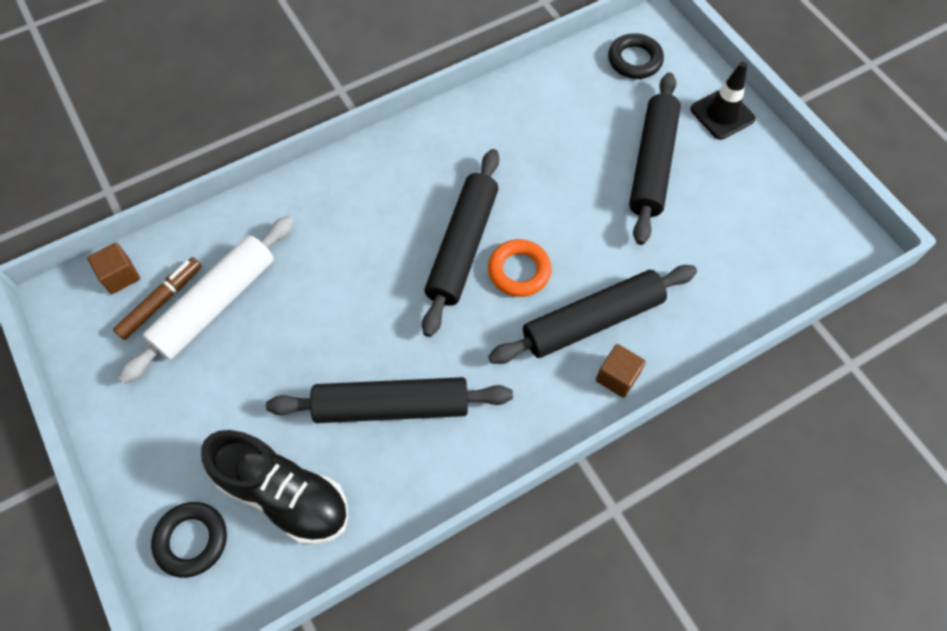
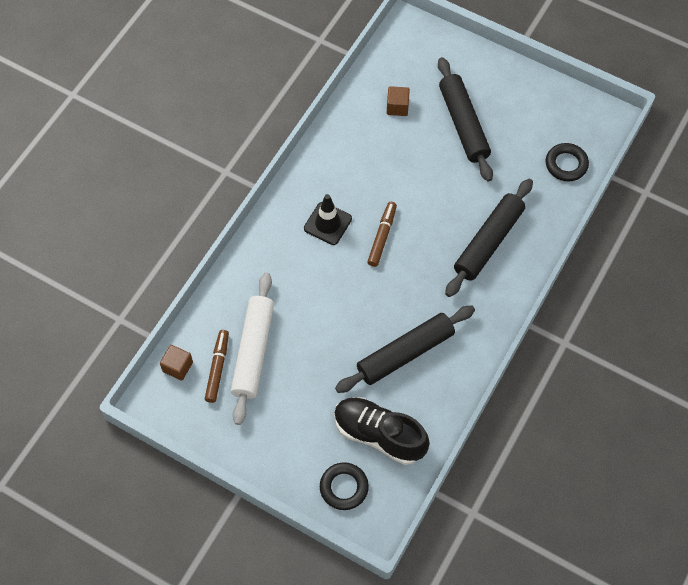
camera: 30 degrees left, 0 degrees up
(285, 495) = (379, 435): black shoe -> black shoe turned 150 degrees counterclockwise
(462, 247) = (382, 236): black rolling pin -> brown marker
(519, 271) = (426, 234): orange ring -> none
(617, 377) = (523, 267): brown cube -> brown cube (397, 107)
(634, 60) = (409, 57): black ring -> black ring (566, 164)
(722, 114) = (486, 69): black traffic cone -> black traffic cone (327, 223)

